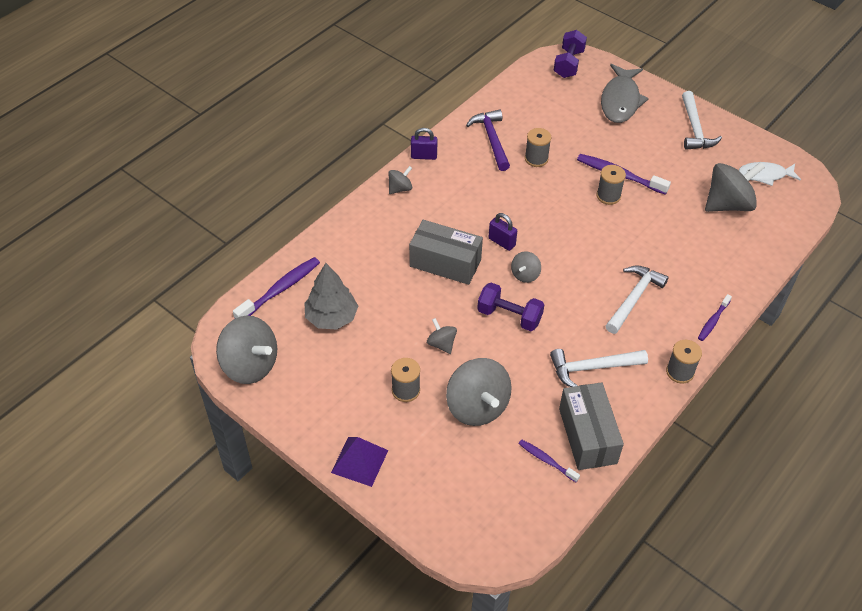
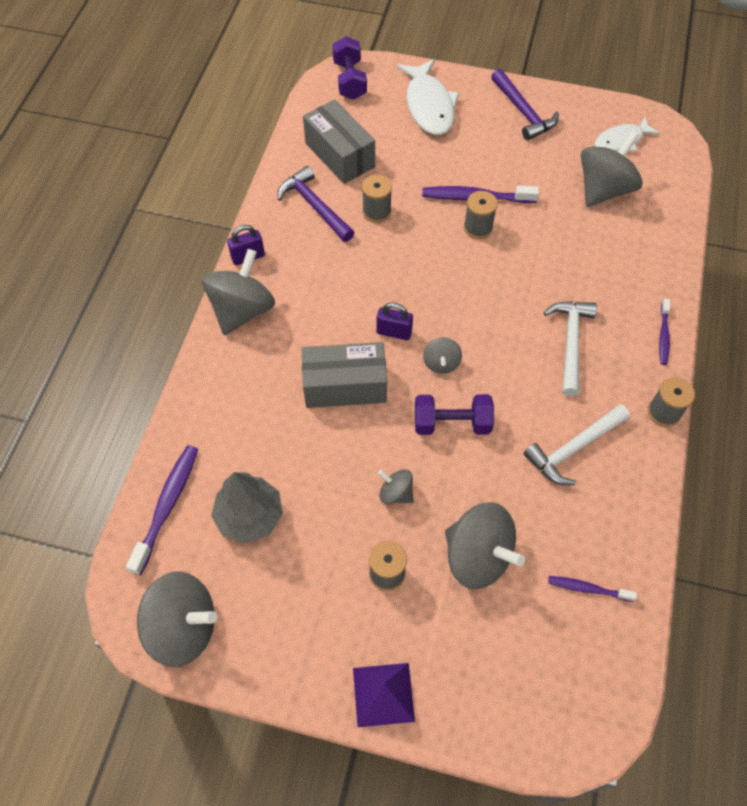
camera: 25 degrees left, 10 degrees up
(400, 188) = (242, 310): grey spinning top -> grey spinning top, size x2.00
(587, 436) = (613, 536): grey box -> grey box (340, 155)
(620, 101) = (429, 106): grey fish -> white fish
(695, 128) = (523, 111): white hammer -> purple hammer

